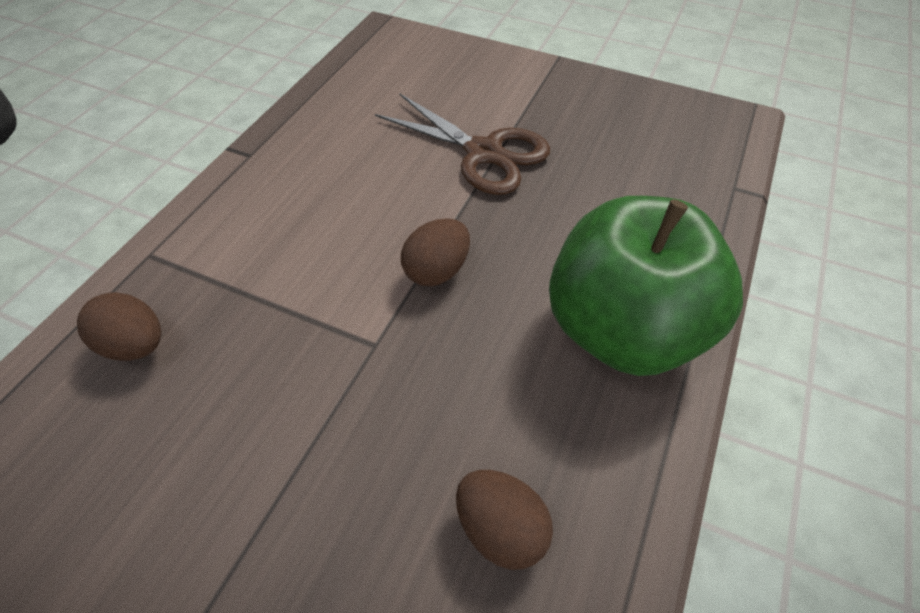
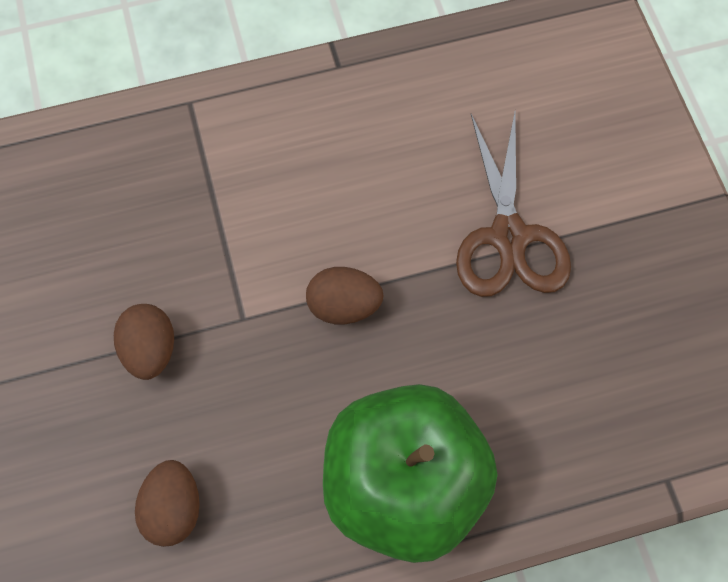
camera: 50 degrees right, 15 degrees up
(135, 345) = (118, 172): brown egg -> brown egg (150, 350)

